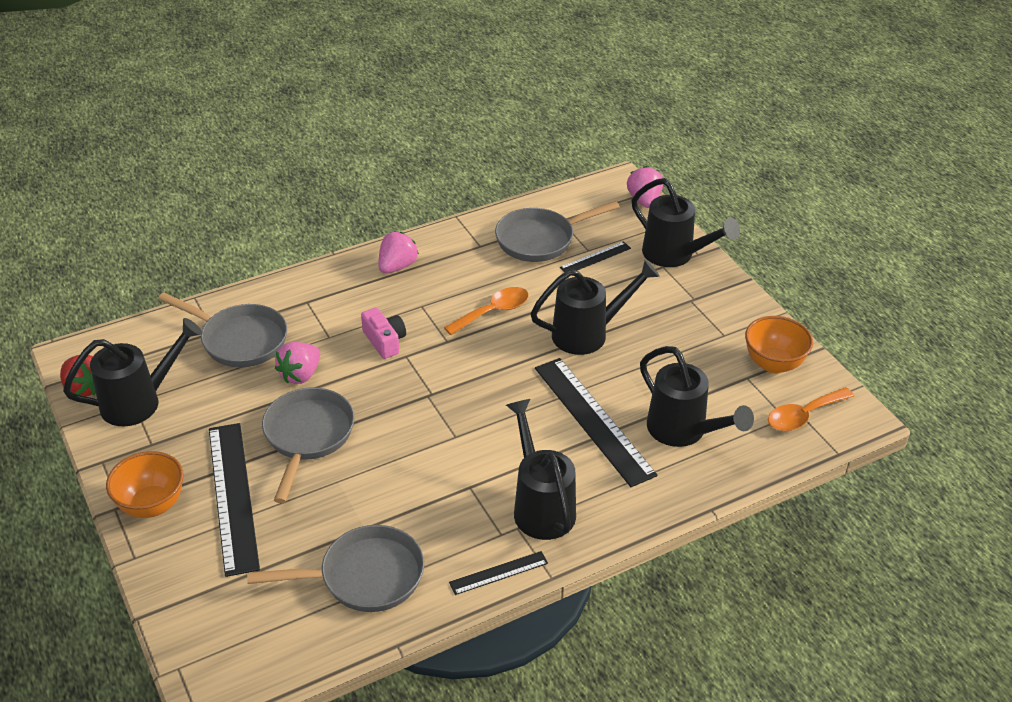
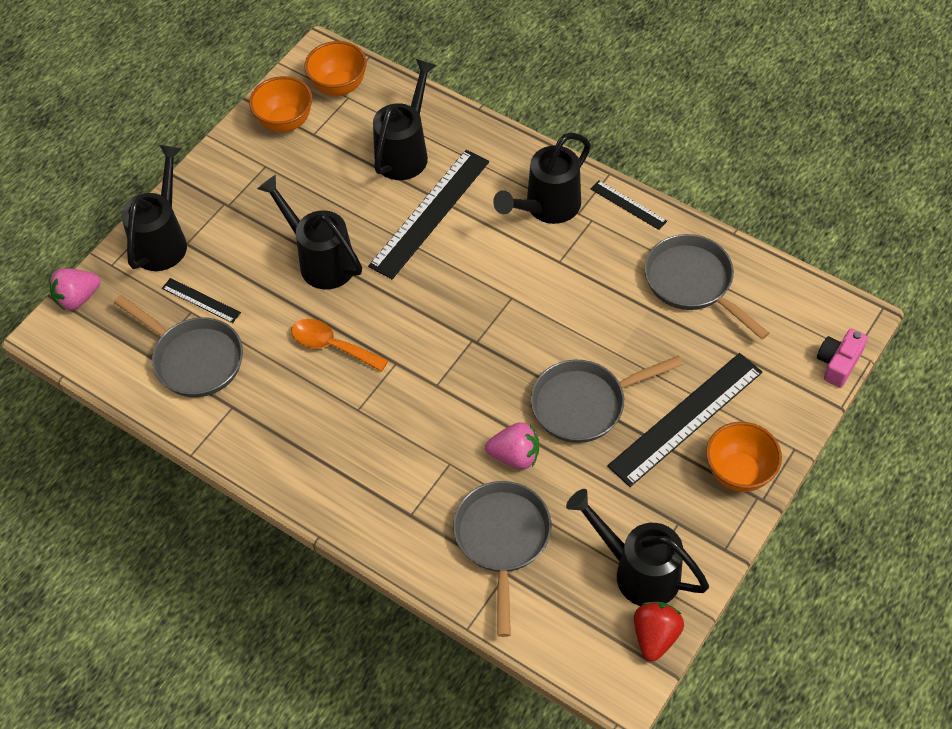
camera: 115 degrees left, 15 degrees up
(385, 341) = (427, 412): pink camera -> pink camera (838, 363)
(397, 266) = (308, 463): pink strawberry -> none
(803, 416) = (339, 86): orange spoon -> orange bowl

